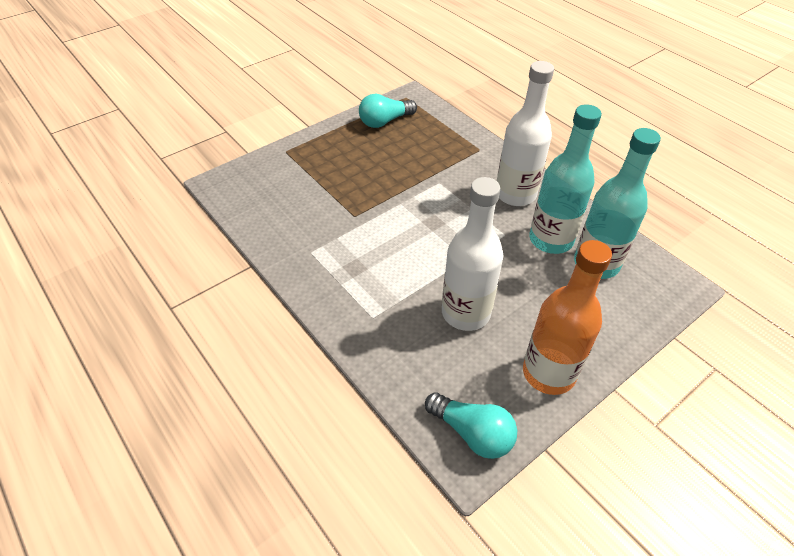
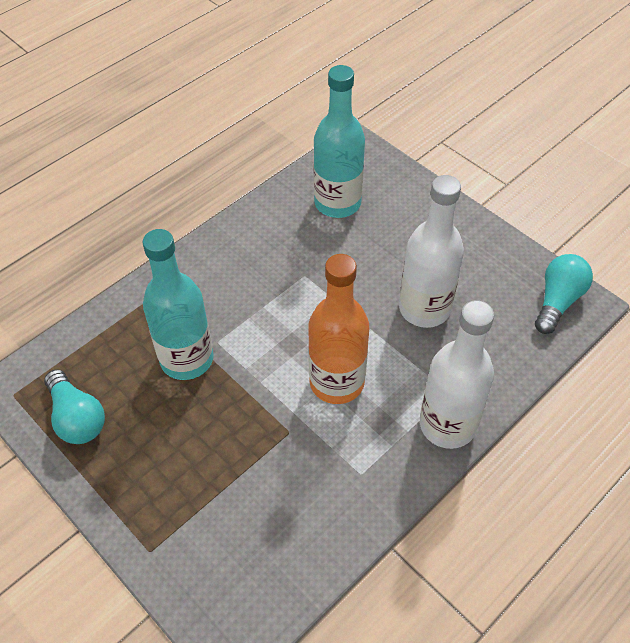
camera: 95 degrees left, 5 degrees up
(515, 194) = (235, 265): white bottle -> white bottle (447, 425)
(548, 373) = (479, 246): orange bottle -> orange bottle (337, 382)
(551, 240) = (308, 236): turquoise bottle -> turquoise bottle (187, 359)

